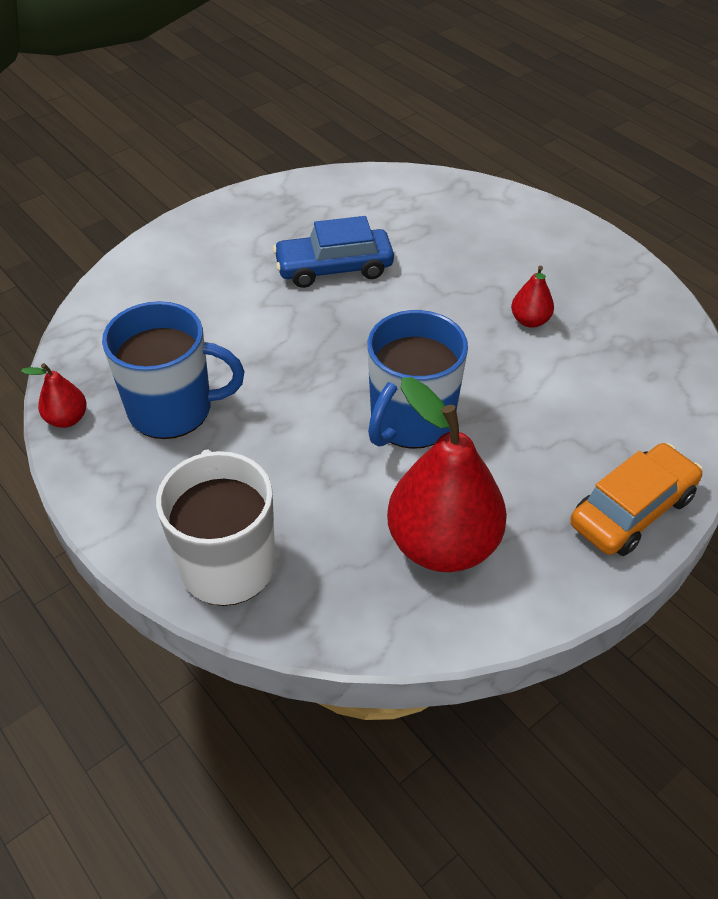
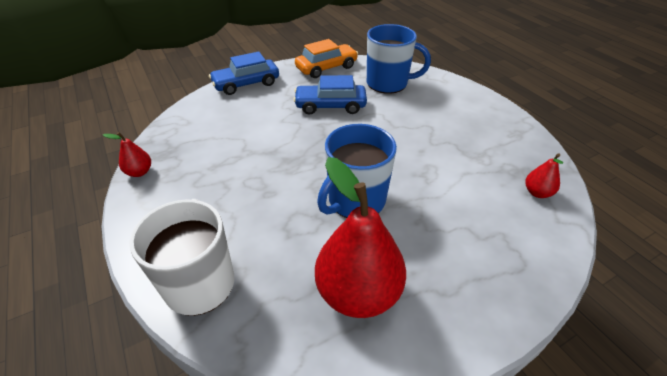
camera: 10 degrees right, 5 degrees down
(173, 409) = (205, 174): blue mug -> blue mug (388, 83)
(181, 242) = (246, 84): none -> blue car
(530, 321) = (447, 148): red pear -> red pear (537, 192)
(632, 510) = (507, 287): orange car -> orange car (326, 68)

